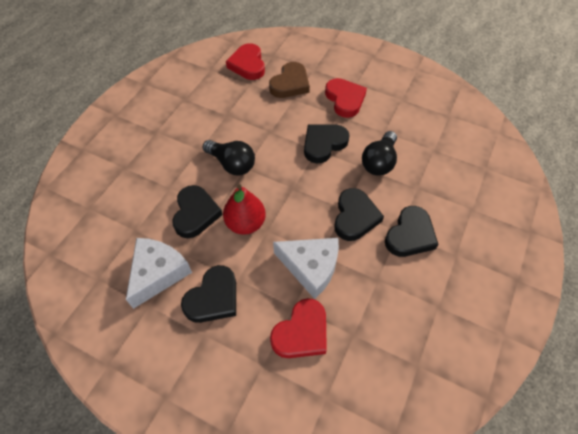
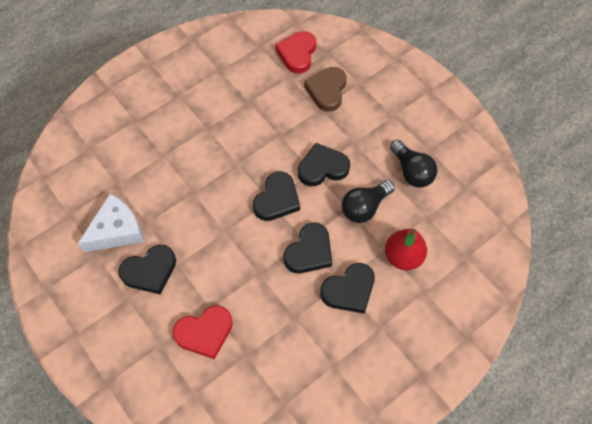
camera: 25 degrees right, 5 degrees up
(195, 214) = (173, 189): black heart -> black heart (277, 199)
(232, 164) = (228, 154): black light bulb -> black light bulb (411, 171)
(245, 223) = (210, 216): red pear -> red pear (403, 257)
(290, 84) = (327, 90): brown heart -> brown heart turned 135 degrees clockwise
(310, 267) = (243, 280): white cheese -> none
(345, 99) = (371, 128): red heart -> none

